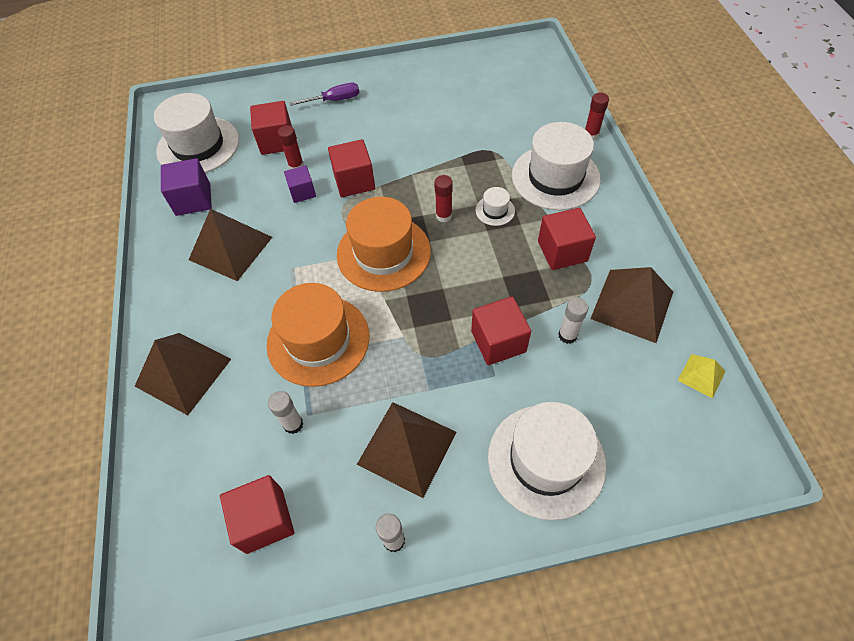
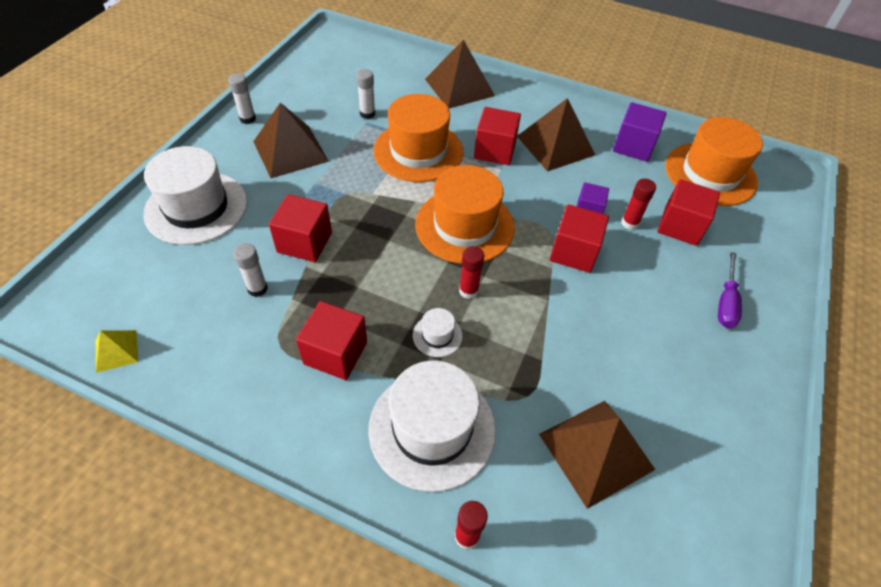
camera: 120 degrees right, 5 degrees down
(198, 146) = (710, 174): white hat -> orange hat
(264, 520) = (323, 81): red cube -> red cube (494, 150)
(632, 305) = (226, 359): brown pyramid -> brown pyramid (596, 451)

